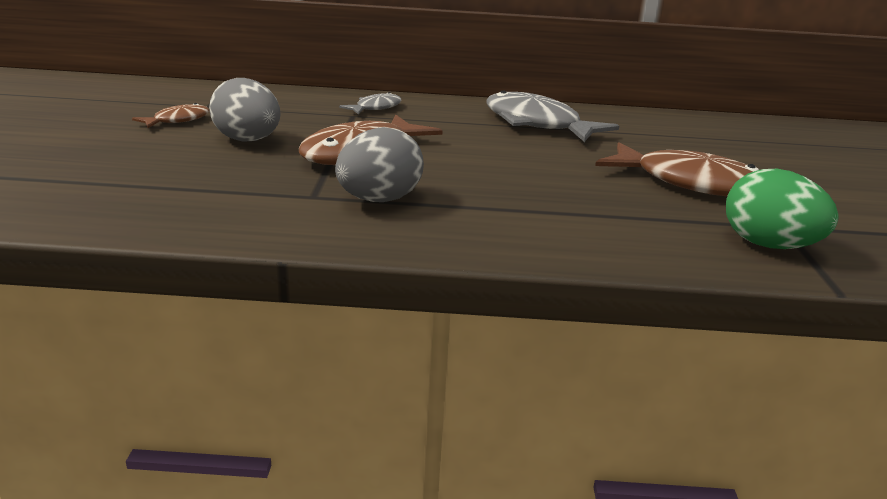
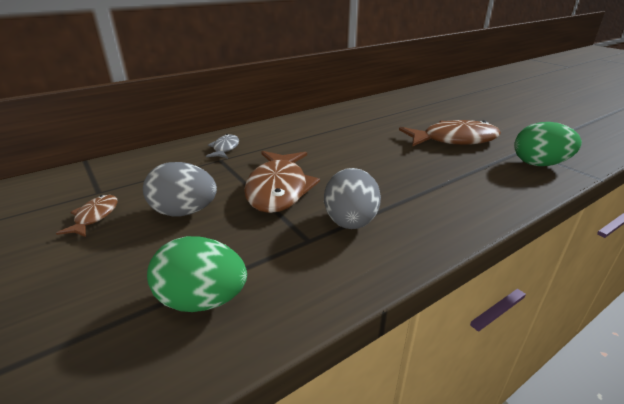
camera: 35 degrees left, 5 degrees up
(160, 195) = (202, 300): none -> green egg
(537, 124) = (330, 128): grey fish -> none

